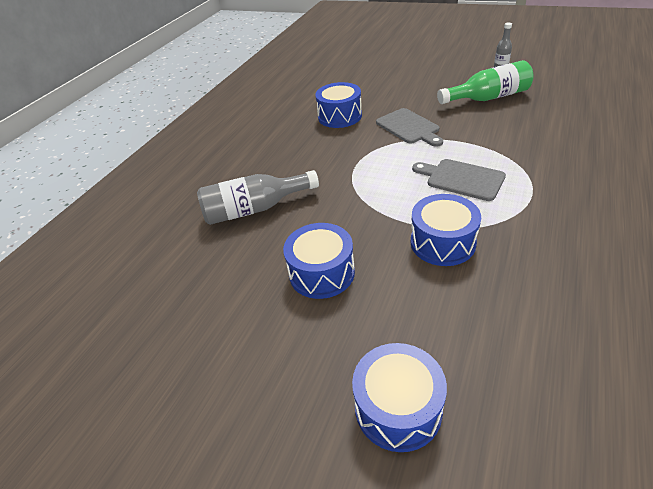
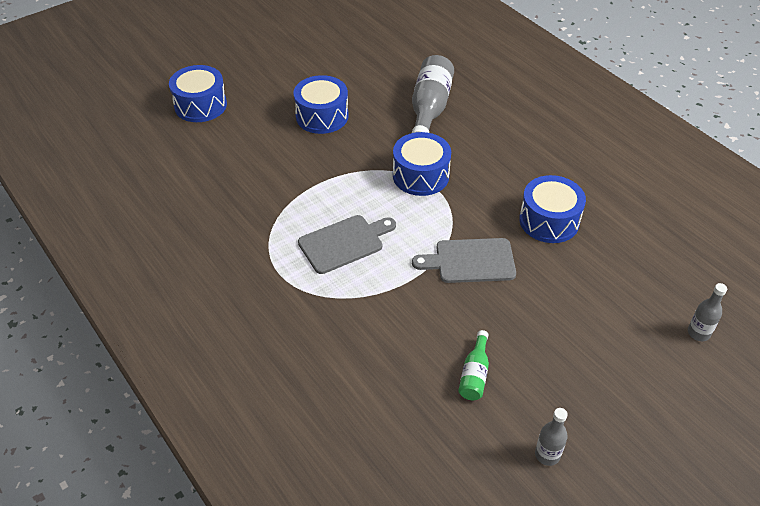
camera: 115 degrees right, 5 degrees up
(375, 62) = (698, 333): none -> grey bottle
(442, 242) = (285, 185): blue drum -> blue drum (420, 175)
(488, 98) = (474, 374): green bottle -> green bottle, size x0.52

